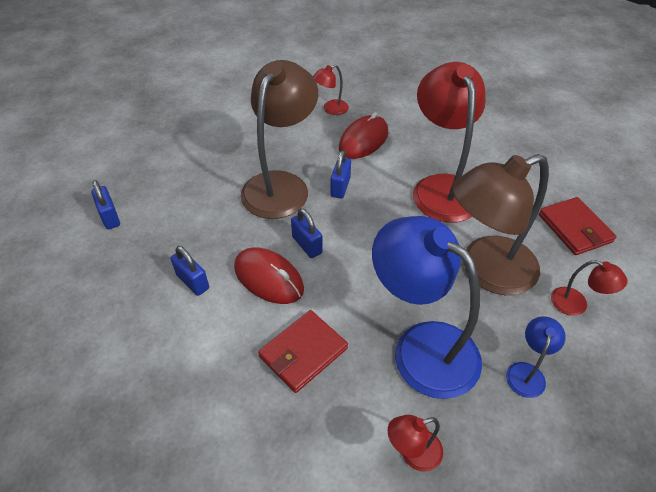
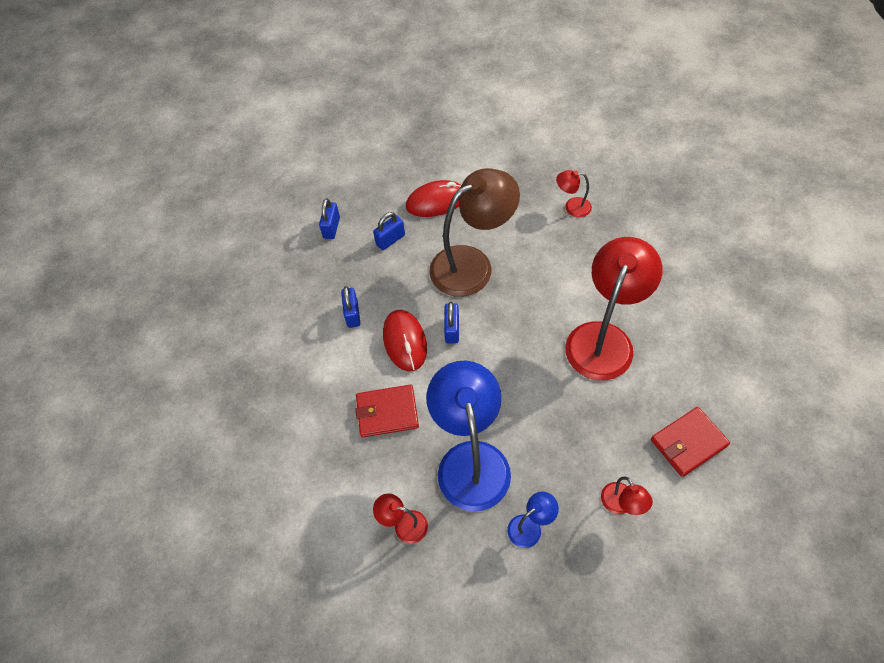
camera: 40 degrees right, 10 degrees up
(340, 187) = (517, 292): blue padlock -> blue padlock (390, 240)
(363, 140) = (575, 255): red mouse -> red mouse (436, 201)
(486, 271) = (572, 433): brown lamp -> none
(574, 228) = (688, 443): red wallet -> red wallet turned 45 degrees clockwise

